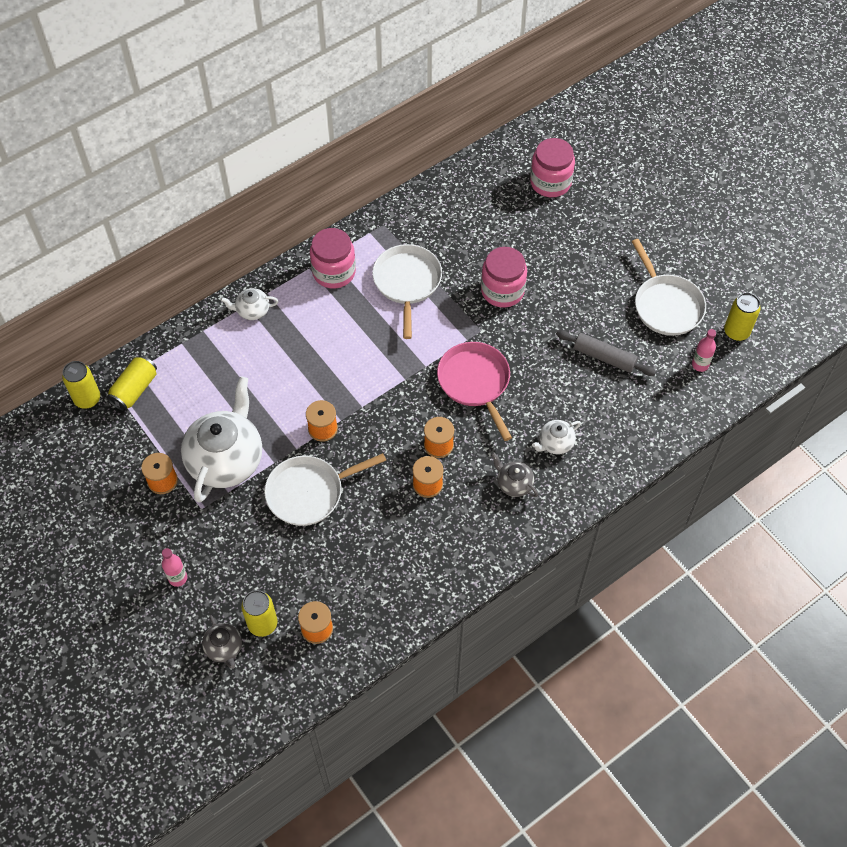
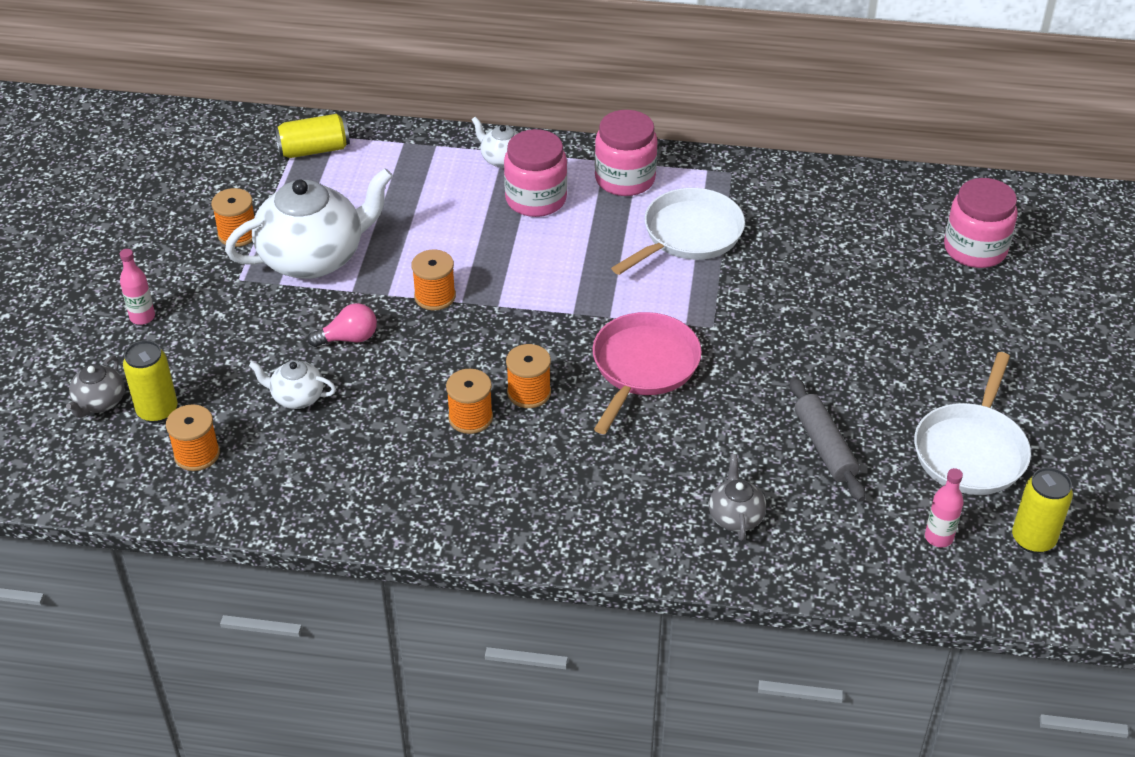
camera: 45 degrees right, 15 degrees down
(87, 399) = (266, 130): yellow can -> none
(309, 492) = (349, 338): white pan -> pink light bulb
(502, 291) = (785, 308): pink jar -> pink jar (536, 199)
(514, 484) = (560, 486): grey teapot -> grey teapot (735, 516)
(555, 443) = (657, 484): white teapot -> white teapot (297, 397)

